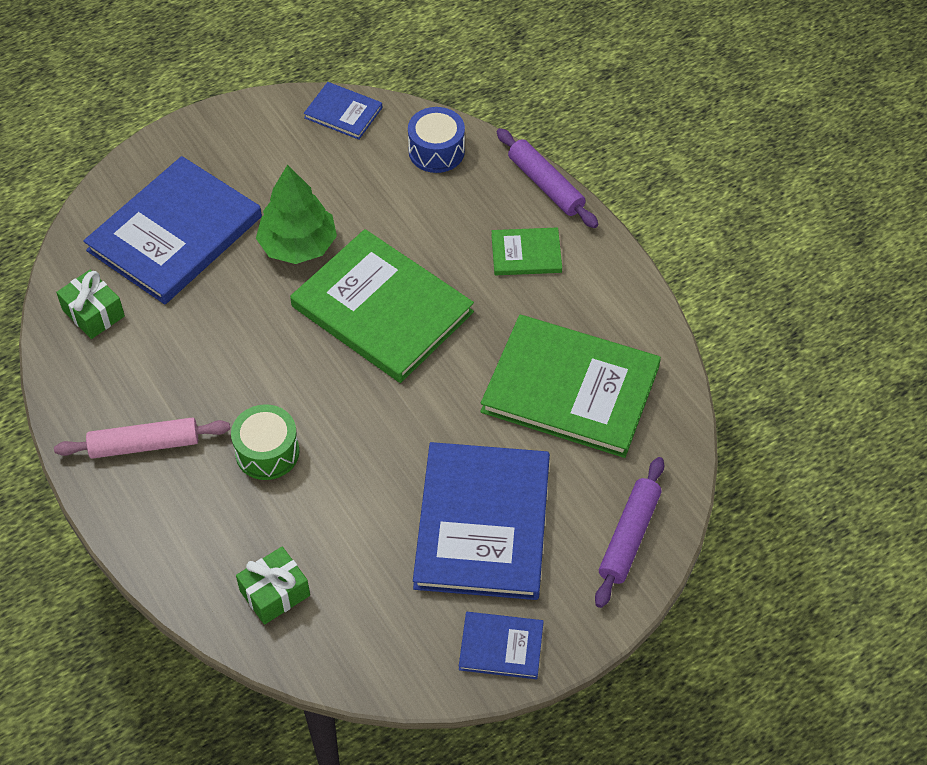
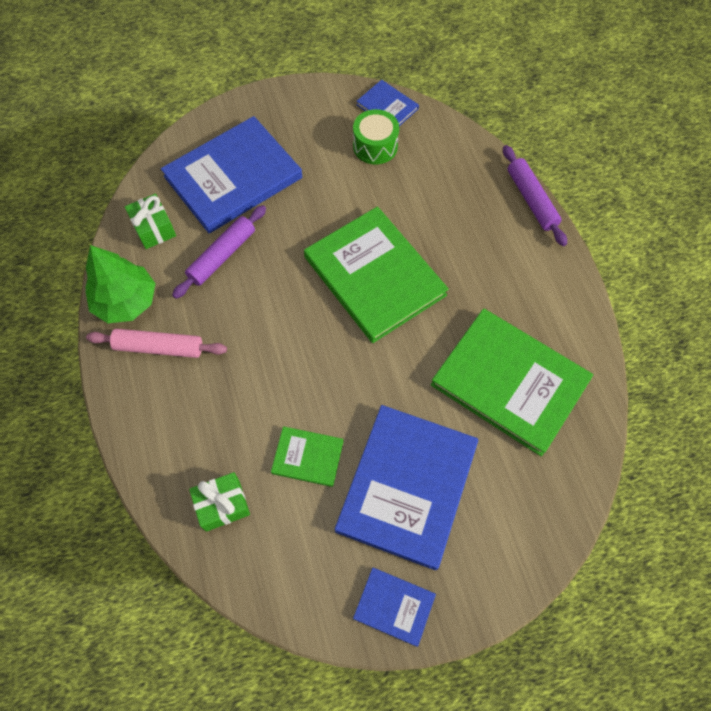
camera: 15 degrees right, 10 degrees up
(267, 452) = (251, 377): green drum -> green drum (375, 146)
(298, 245) = (323, 207): green tree -> green tree (126, 301)
(436, 151) = (451, 153): blue drum -> none
(526, 253) = (501, 255): green book -> green book (307, 457)
(629, 537) = (528, 531): purple rolling pin -> purple rolling pin (222, 256)

